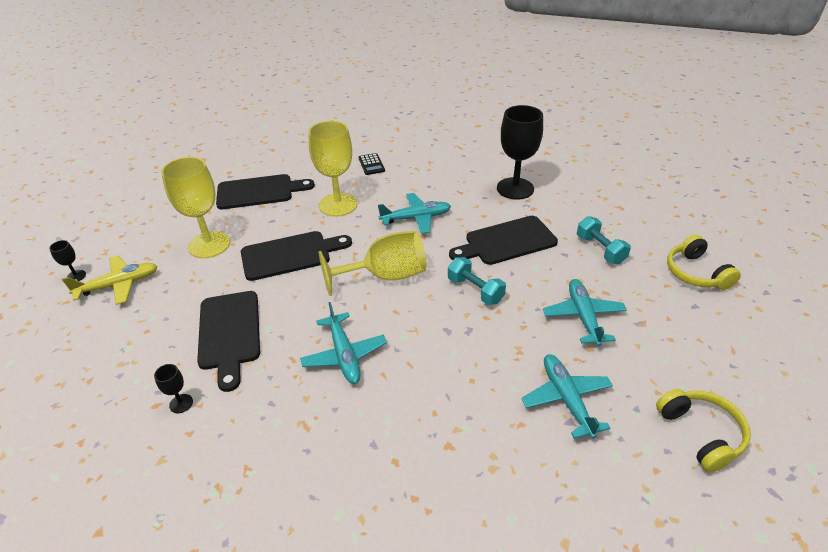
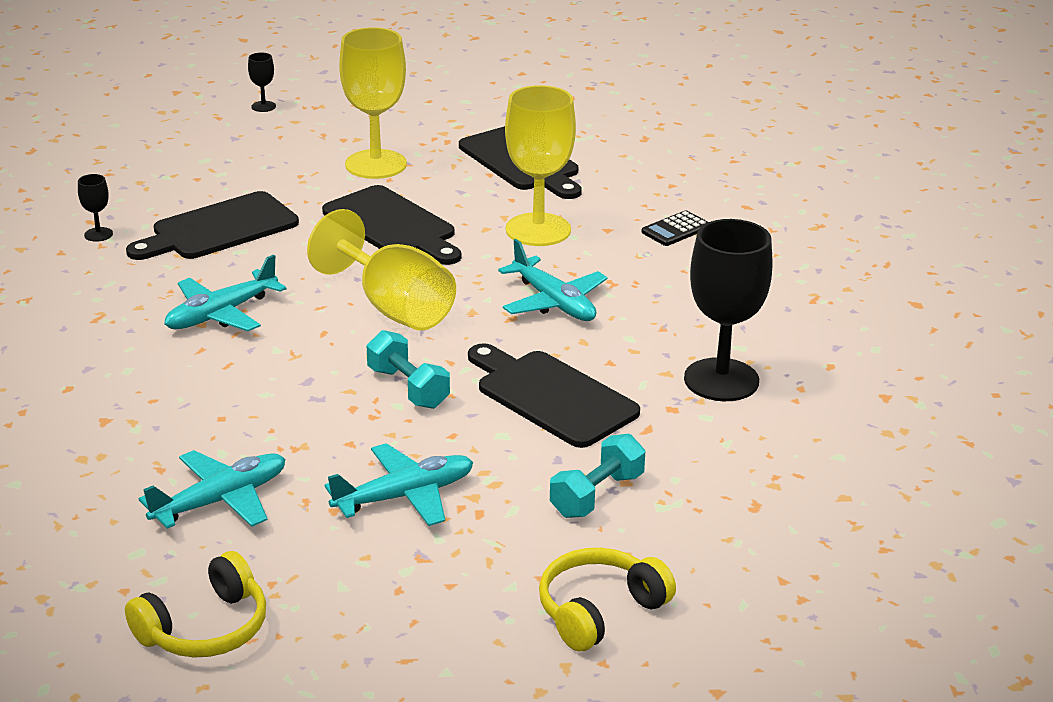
camera: 65 degrees right, 10 degrees down
(118, 285) = (263, 135): yellow plane -> none
(475, 290) = (408, 388): turquoise dumbbell -> turquoise dumbbell turned 60 degrees counterclockwise

